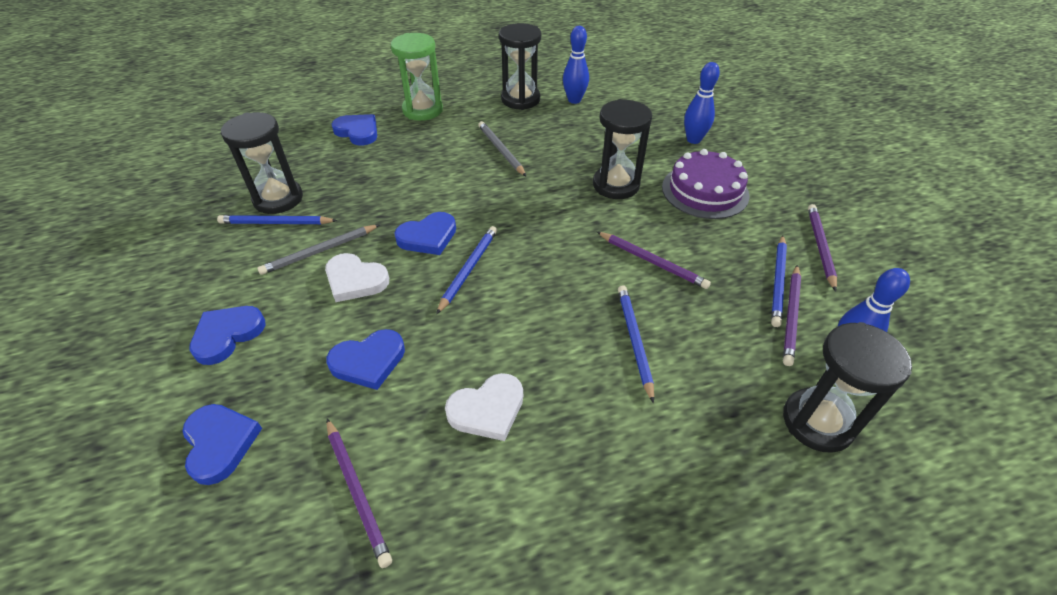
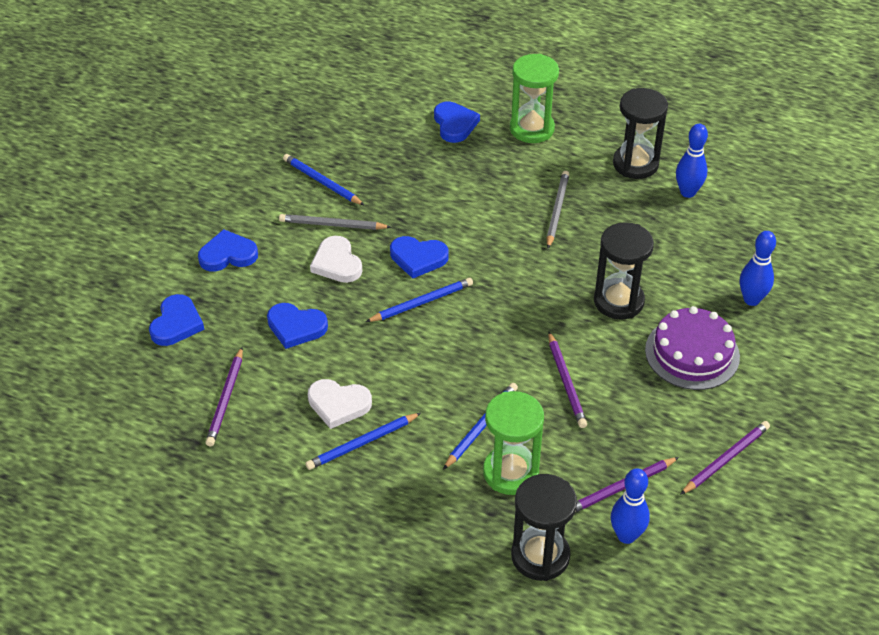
camera: 40 degrees right, 0 degrees up
(278, 199) = (340, 160): black hourglass -> none
(703, 363) = (510, 472): none -> green hourglass
(778, 282) = (647, 460): blue pencil -> blue pencil (362, 443)

